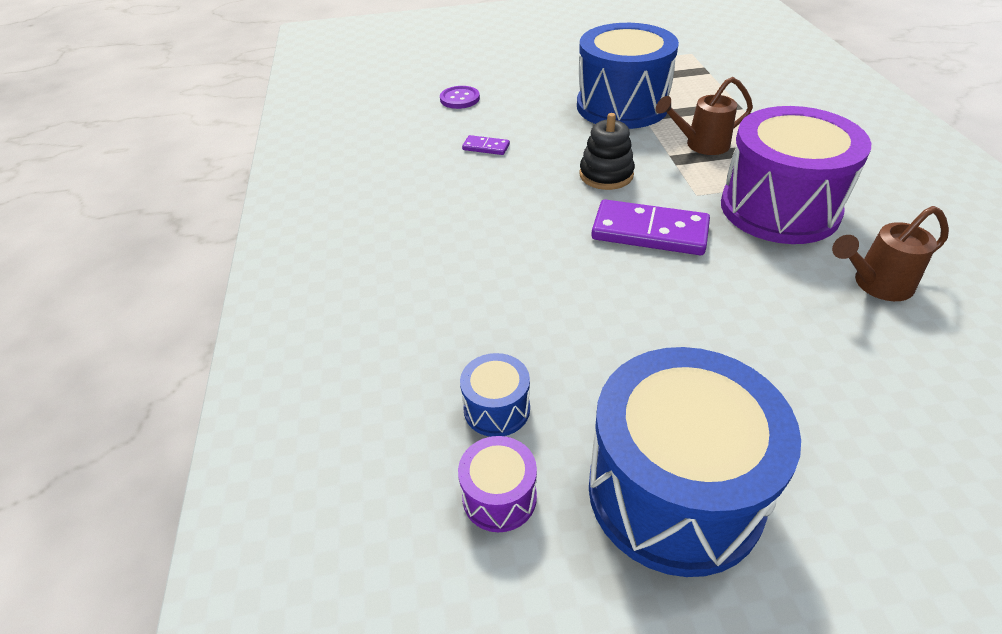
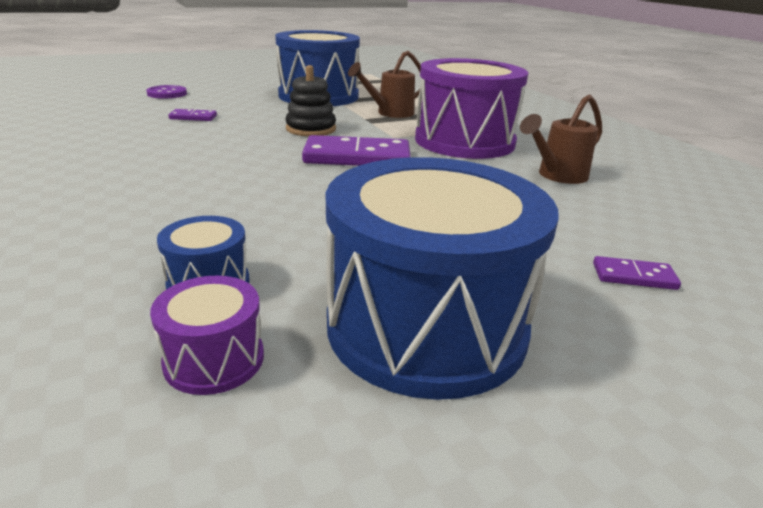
camera: 20 degrees left, 15 degrees down
(904, 462) = (634, 276): none -> purple domino

